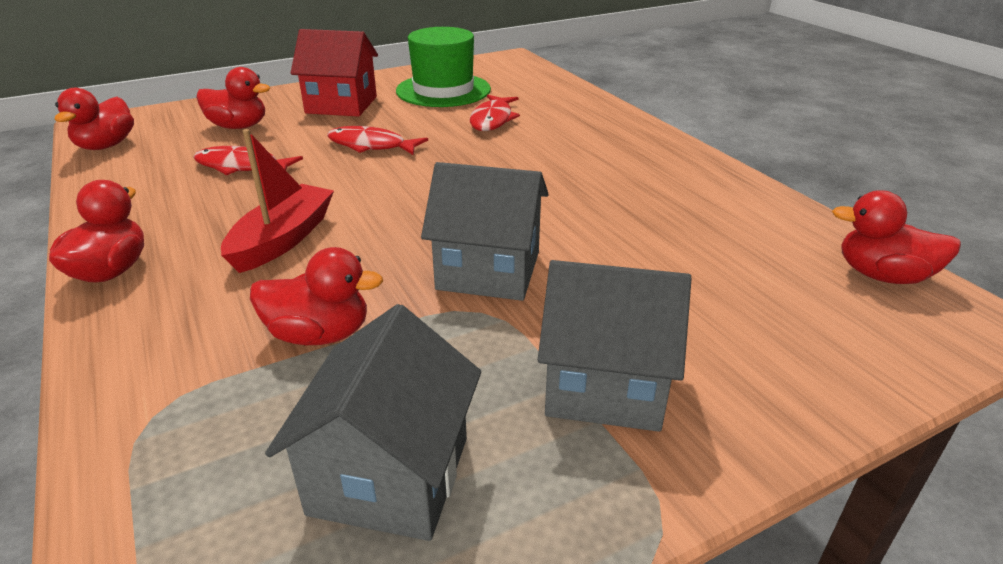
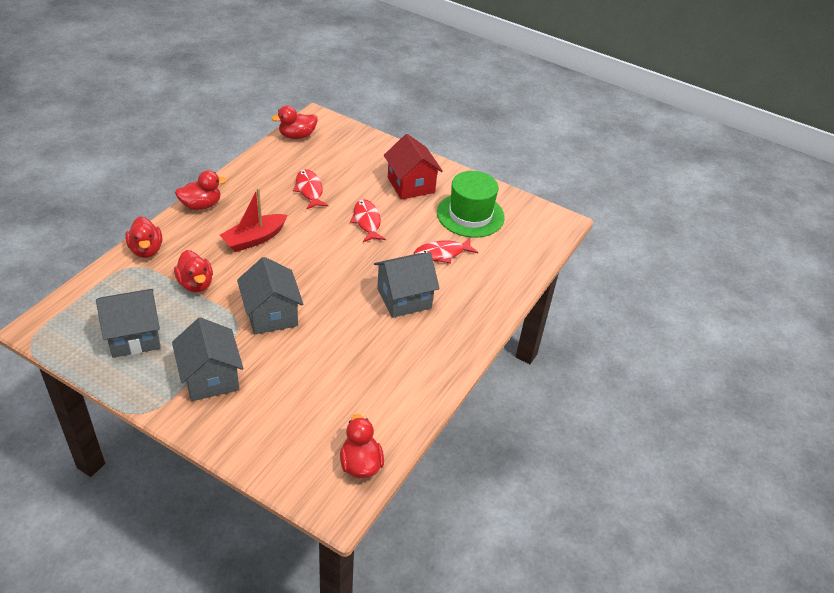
camera: 55 degrees right, 10 degrees up
(238, 126) = (351, 164): red duck -> red duck (146, 250)
(283, 239) = (254, 239): red boat -> red boat turned 150 degrees clockwise
(552, 160) = (404, 298): none -> grey house

